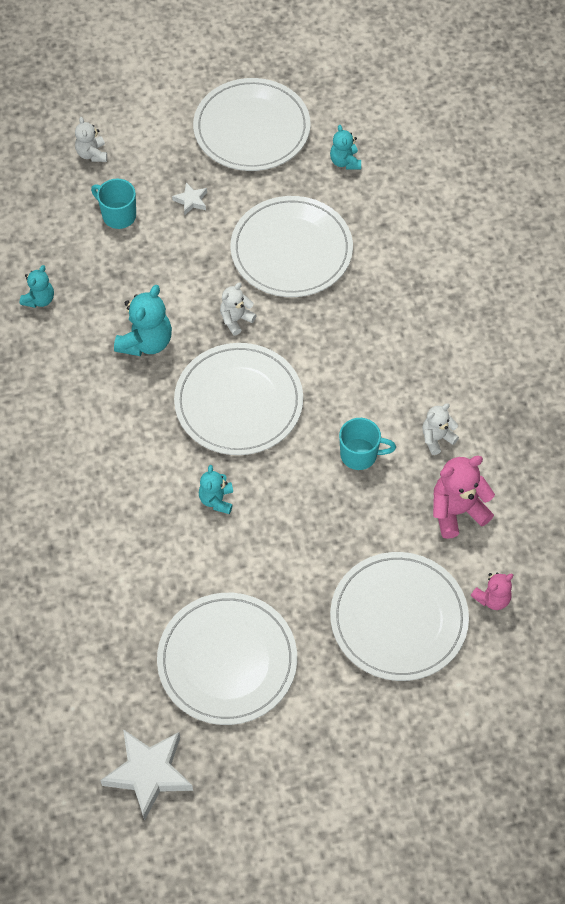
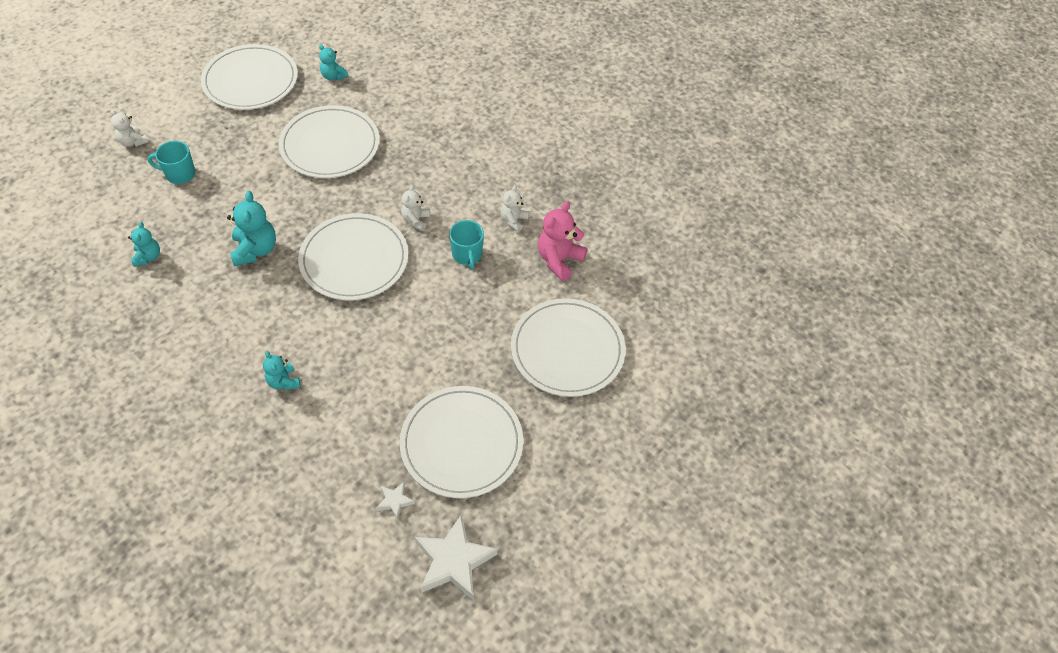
camera: 35 degrees left, 5 degrees down
(191, 201) = (232, 143): white star -> white star (395, 501)
(216, 500) = (380, 334): turquoise teddy bear -> turquoise teddy bear (283, 381)
(236, 319) = (317, 206): white teddy bear -> white teddy bear (416, 220)
(360, 455) = (467, 255): turquoise mug -> turquoise mug turned 105 degrees clockwise
(492, 598) = (621, 305): pink teddy bear -> none

